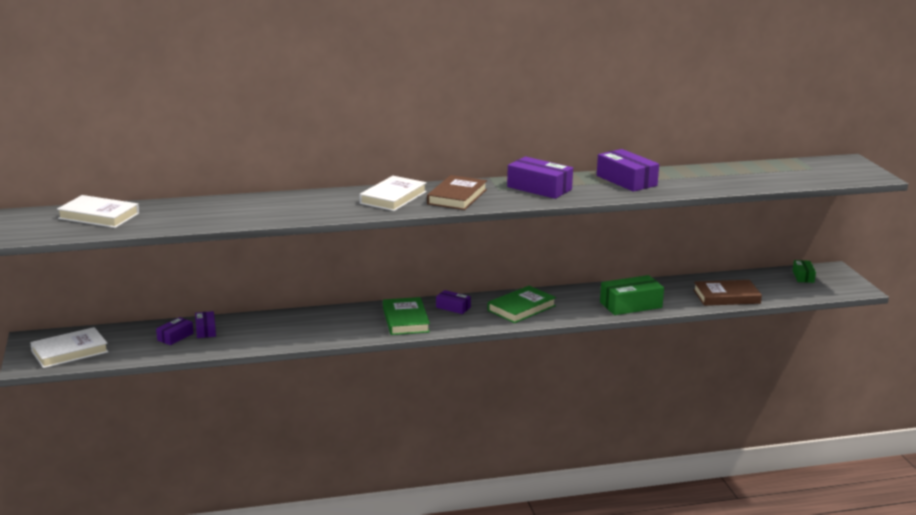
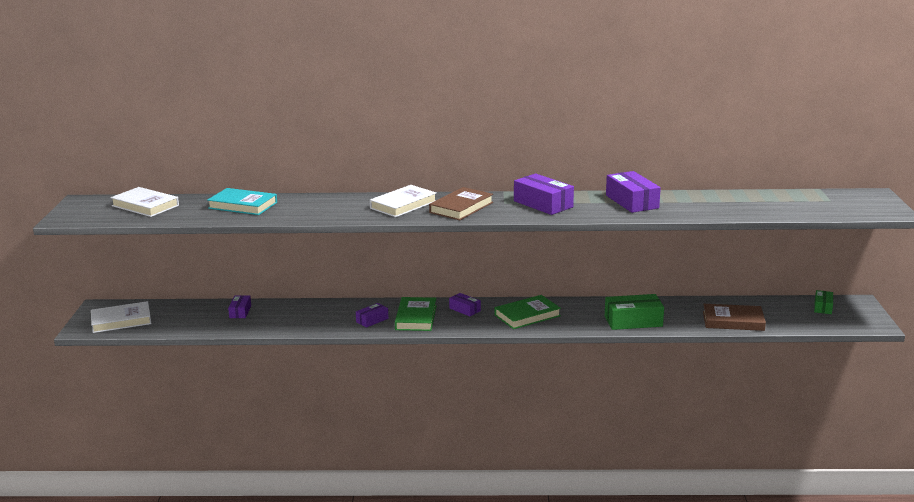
camera: 15 degrees right, 0 degrees up
(175, 337) = (212, 315): purple box -> purple box (372, 320)
(214, 209) = (243, 205): none -> turquoise book

